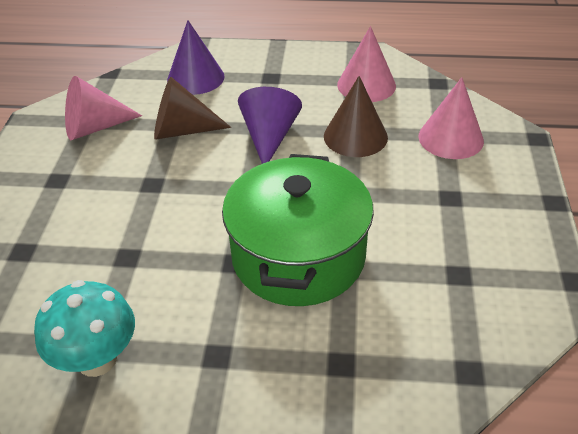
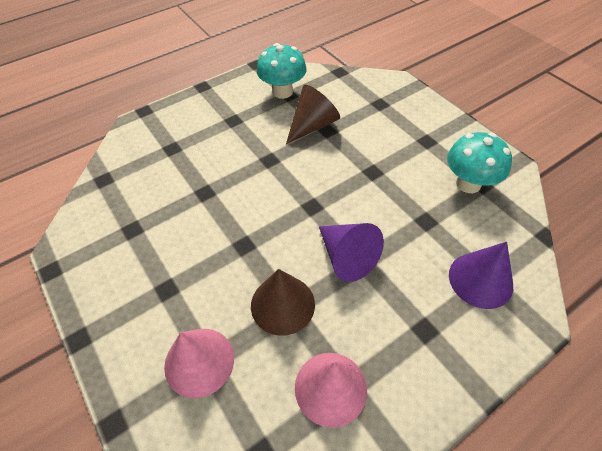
camera: 140 degrees right, 10 degrees up
(94, 127) = (468, 184): pink cone -> turquoise mushroom
(182, 130) = (412, 220): brown cone -> brown cone (312, 125)
(298, 256) = (237, 183): green pot -> none

